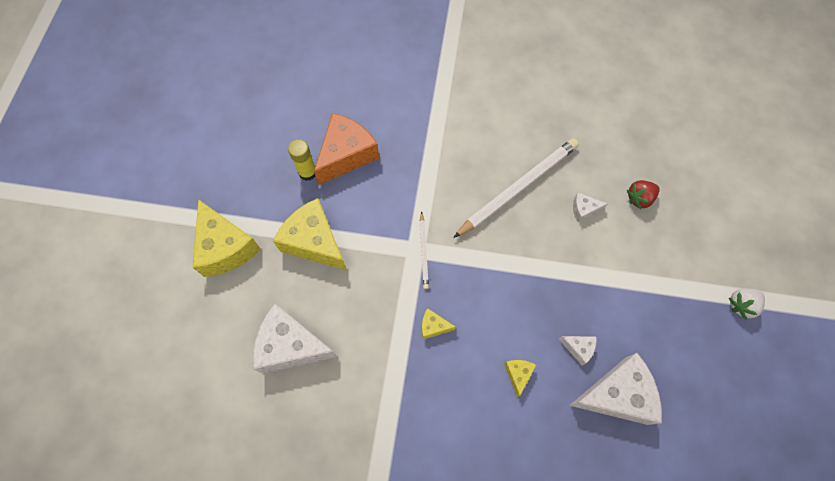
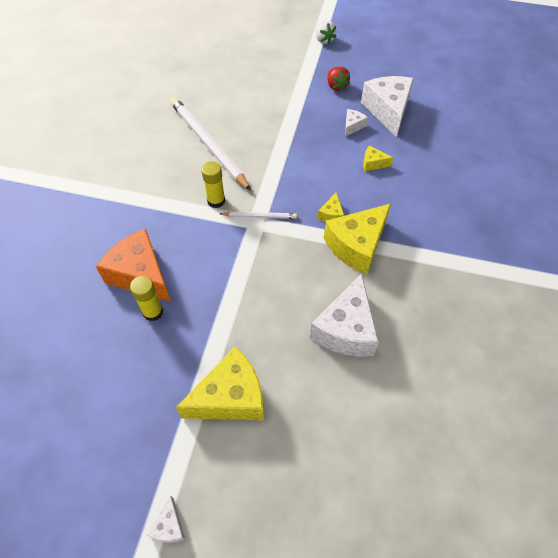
camera: 85 degrees left, 10 degrees down
(314, 242) = (237, 307): yellow cheese -> yellow cheese (357, 245)
(440, 206) = (216, 201): none -> yellow glue stick
(584, 209) = (236, 107): white cheese -> white cheese (169, 526)
(639, 198) = (233, 75): red strawberry -> red strawberry (336, 86)

